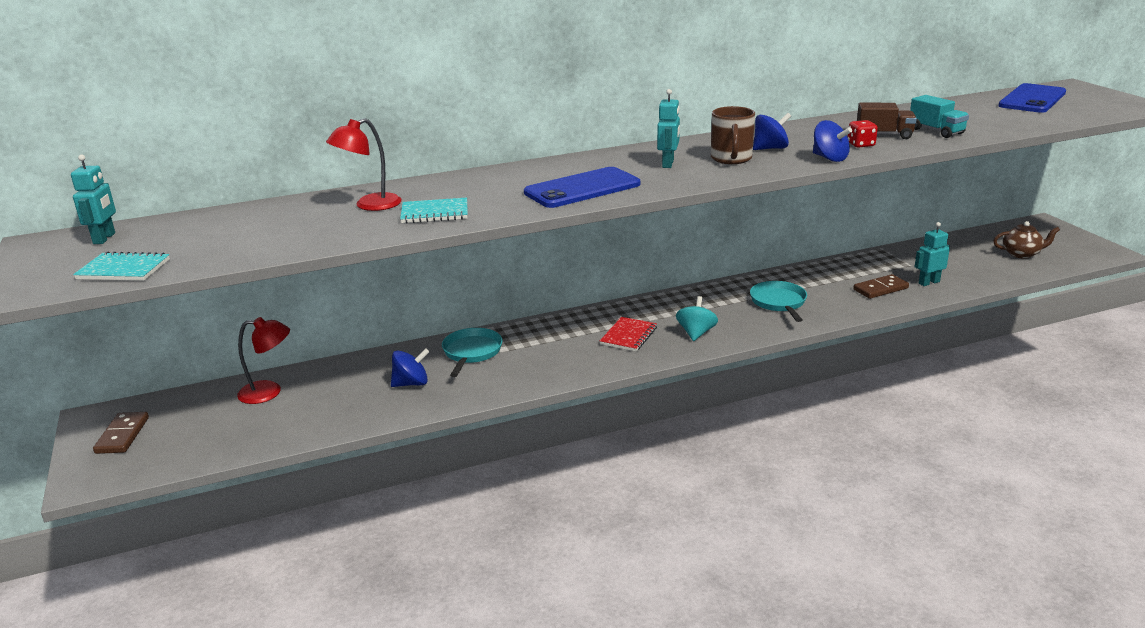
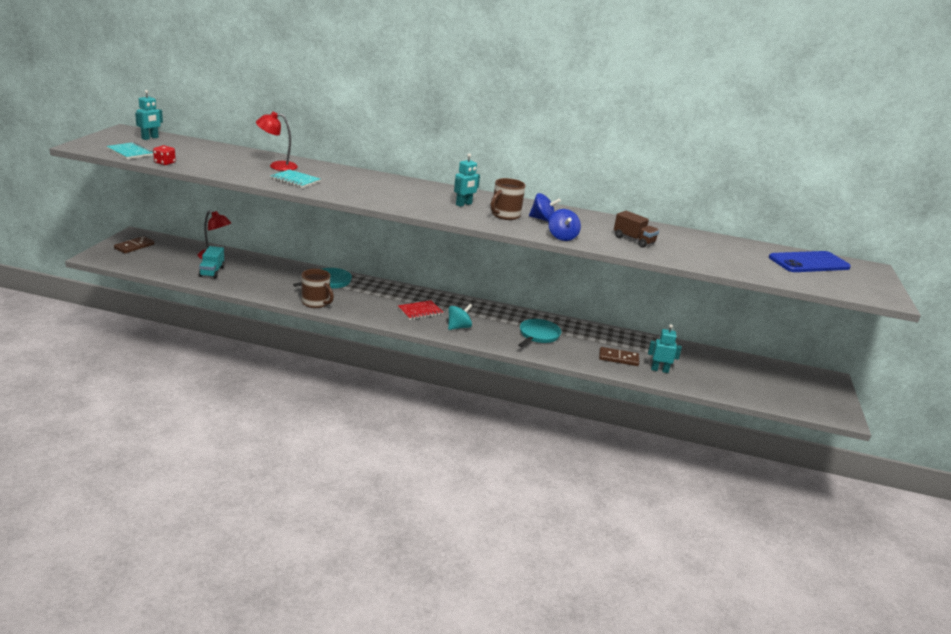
camera: 30 degrees right, 0 degrees up
(411, 383) = (278, 282): blue spinning top -> none
(503, 386) = (316, 303): none -> brown mug
(582, 189) = (388, 197): blue phone -> none
(861, 145) = (603, 239): red dice -> red dice (165, 163)
(936, 131) = (676, 251): turquoise truck -> turquoise truck (212, 272)
(1021, 254) = (767, 386): brown teapot -> none

